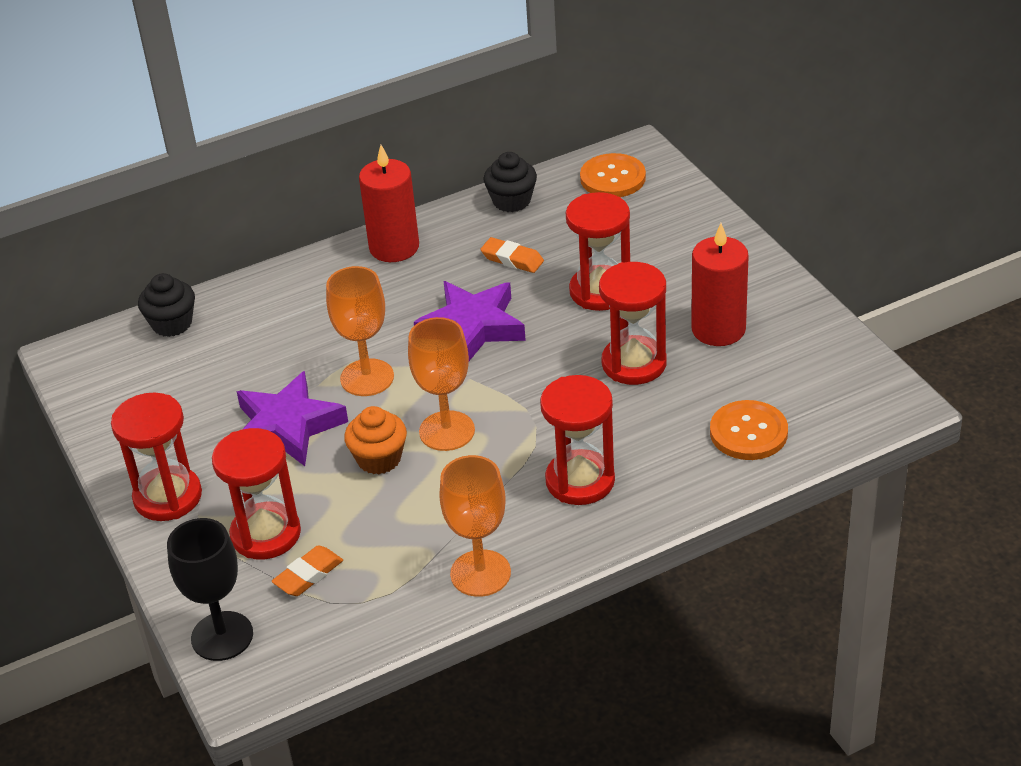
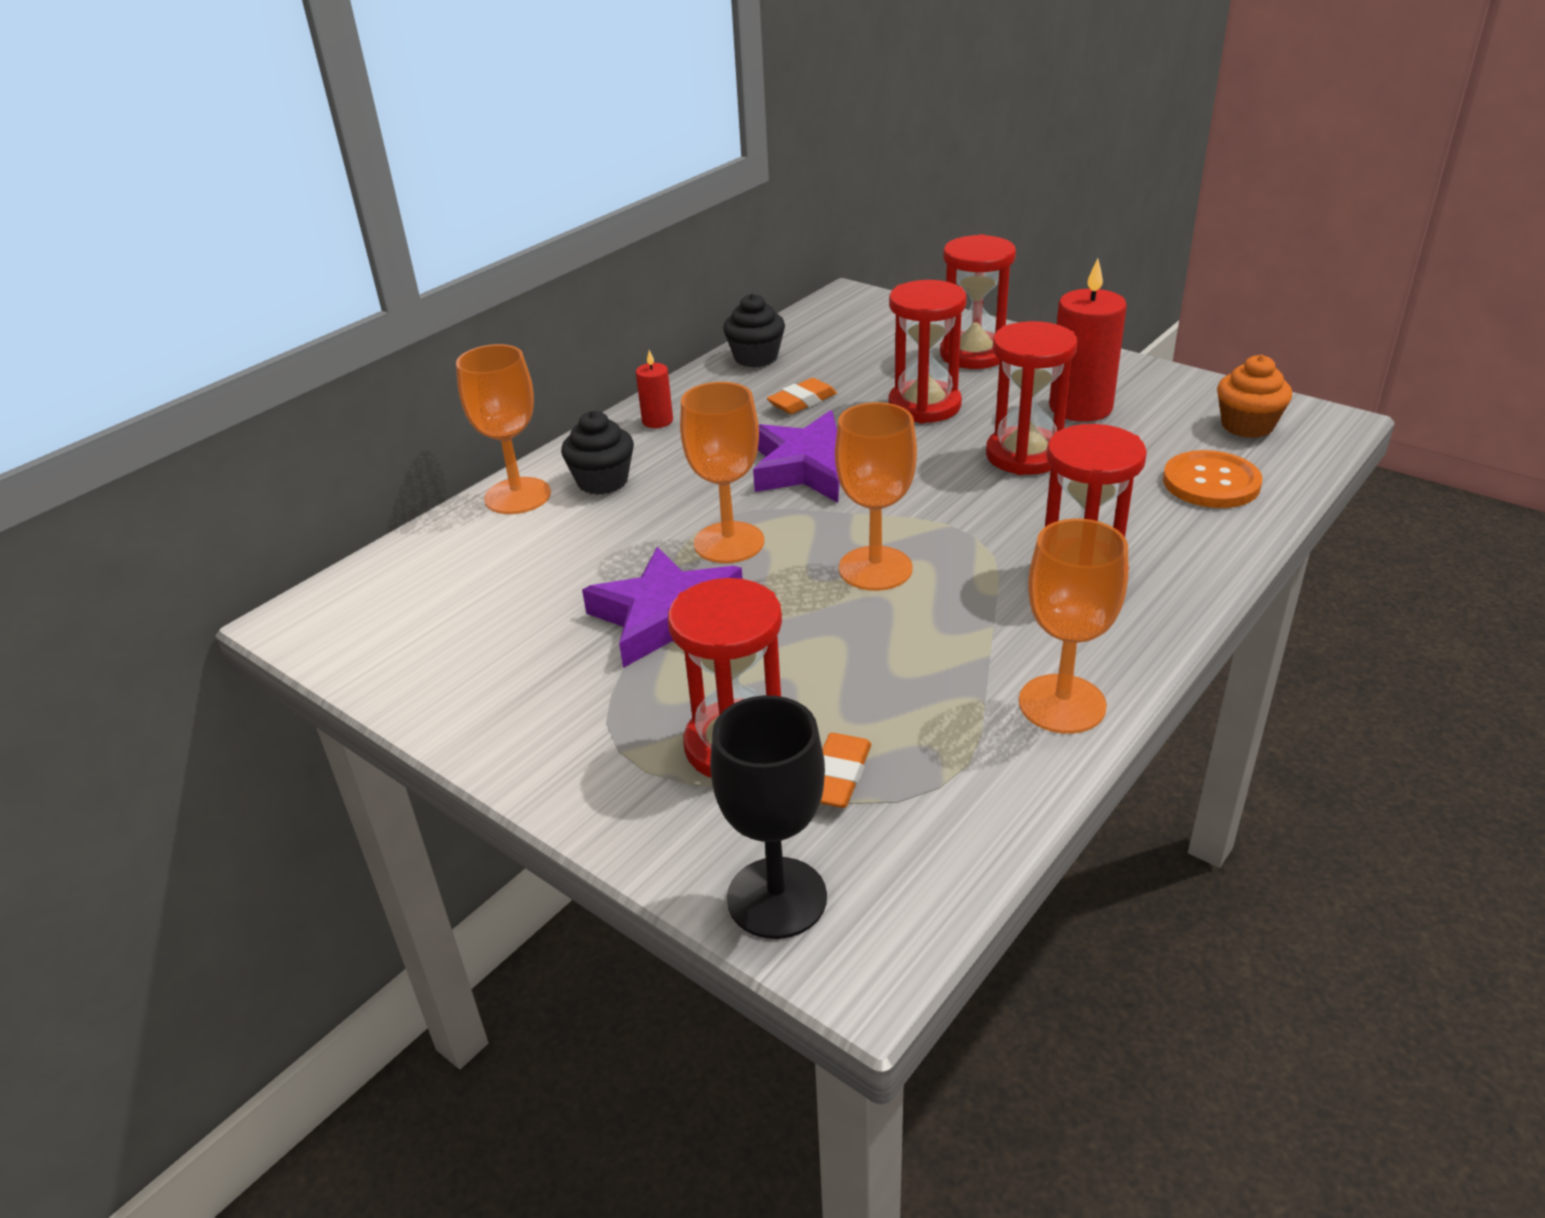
camera: 25 degrees left, 5 degrees down
(168, 497) = (559, 742): red hourglass -> red hourglass (973, 354)
(172, 324) = (428, 552): black cupcake -> black cupcake (602, 481)
(255, 291) = (517, 496): none -> orange goblet
(379, 459) = (817, 619): orange cupcake -> orange cupcake (1247, 426)
(394, 247) = (657, 421): red candle -> red candle, size x0.51
(512, 259) = (802, 402): orange eraser -> orange eraser turned 45 degrees counterclockwise
(612, 178) = (845, 320): orange button -> none

